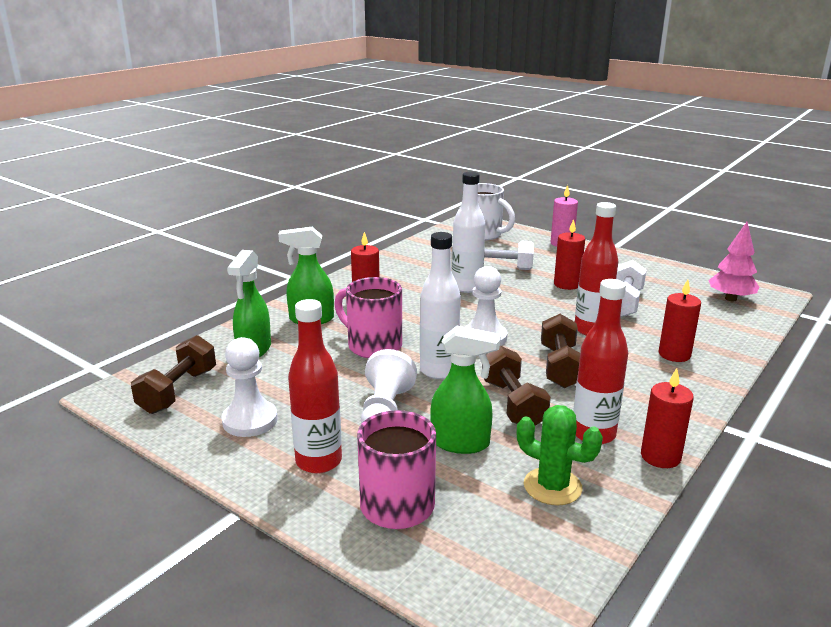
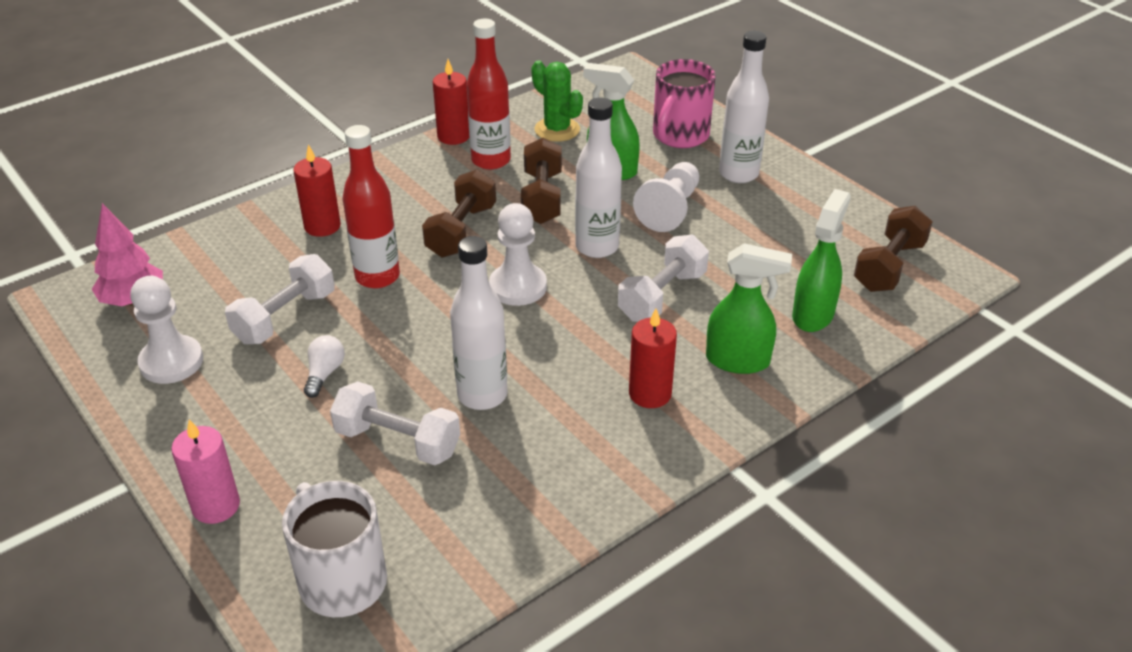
camera: 165 degrees left, 15 degrees up
(250, 420) = (804, 220): white pawn -> white pawn (171, 362)
(318, 461) = (738, 174): red bottle -> white bottle
(373, 346) = (662, 296): pink mug -> white dumbbell
(566, 284) = (324, 374): red candle -> white light bulb

